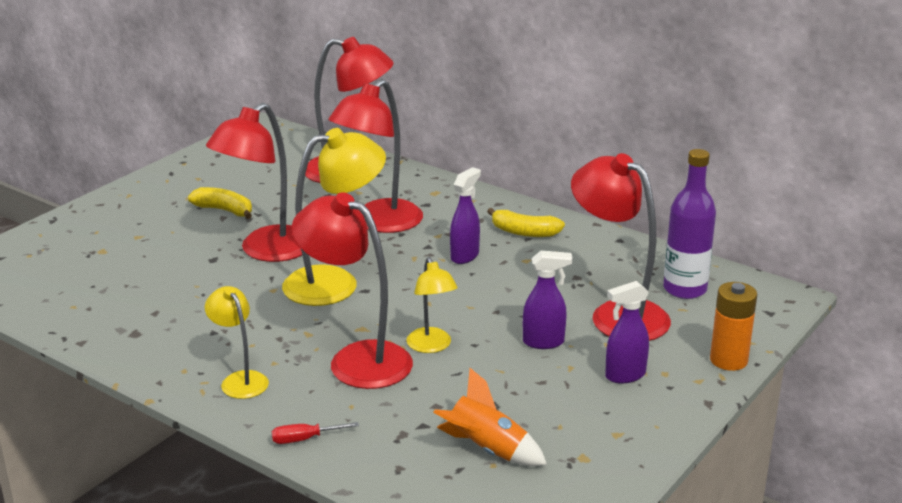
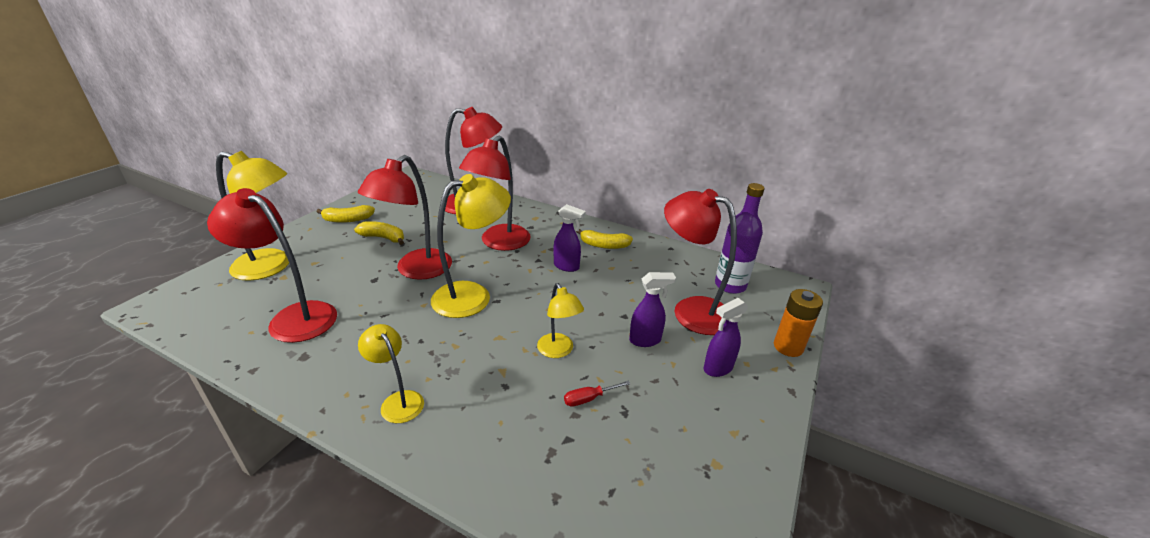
camera: 10 degrees left, 5 degrees up
(87, 238) = (272, 266): none -> yellow lamp
(177, 185) = (348, 220): none -> yellow banana
(305, 439) = (462, 468): red screwdriver -> red screwdriver (589, 398)
(356, 359) = (499, 369): red lamp -> red lamp (293, 317)
(465, 256) = (566, 266): purple spray bottle -> purple spray bottle turned 90 degrees clockwise
(486, 450) = (630, 464): orange rocket -> none

